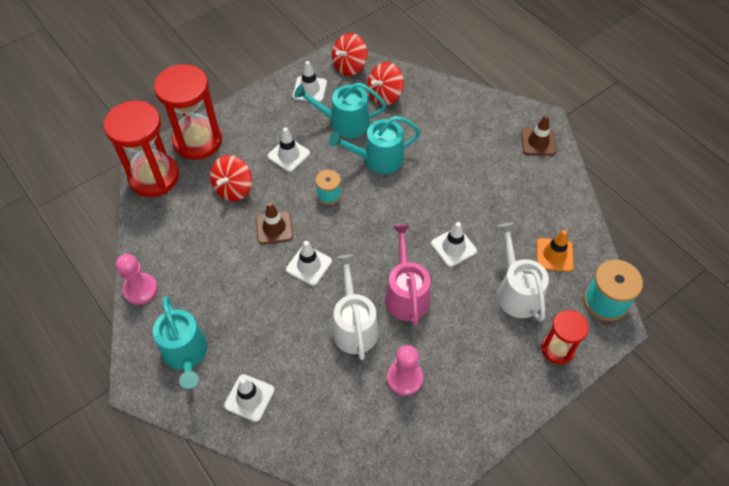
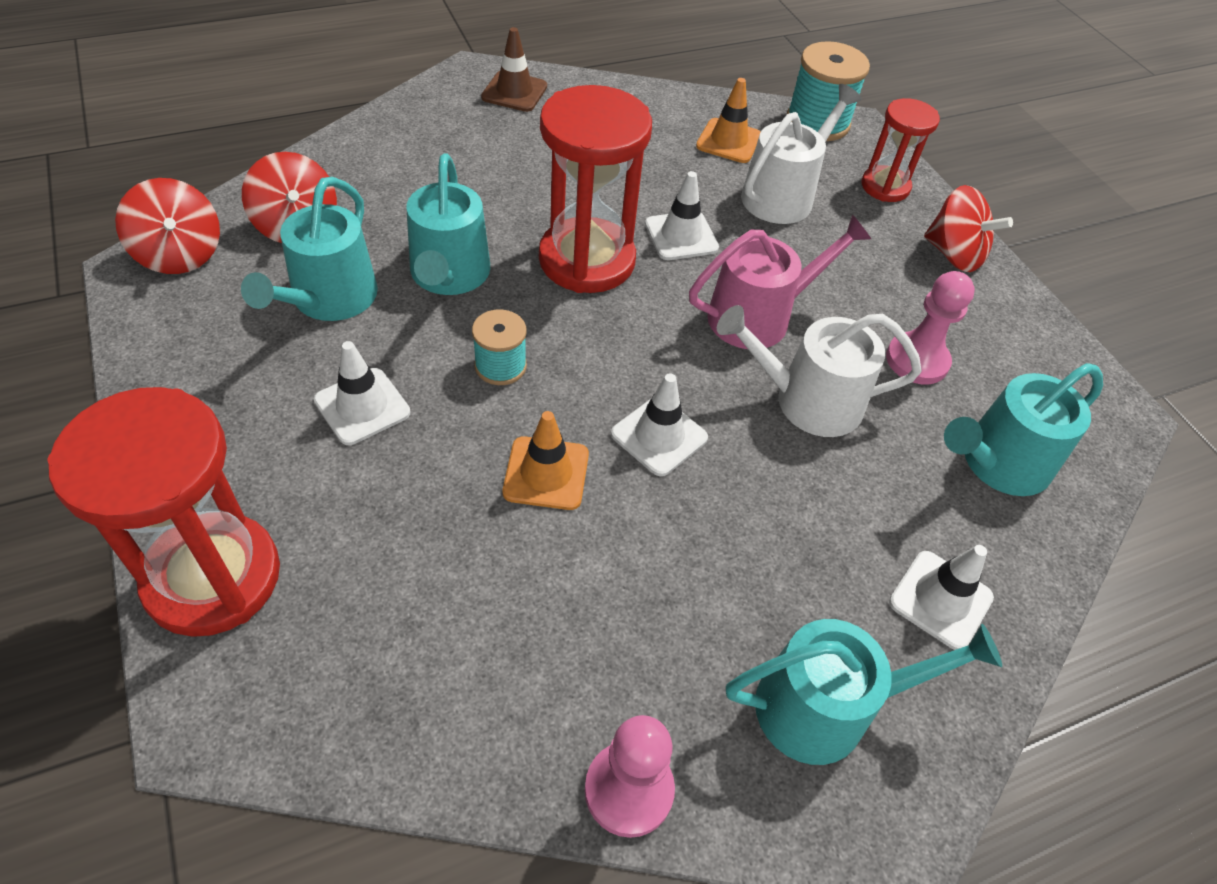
camera: 80 degrees left, 5 degrees down
(154, 177) = (276, 705): red hourglass -> red hourglass (587, 260)
(233, 189) = (406, 528): red spinning top -> red spinning top (953, 254)
(274, 228) = (546, 473): brown traffic cone -> orange traffic cone
(309, 89) = (198, 330): white traffic cone -> none
(342, 424) = (998, 463): none -> turquoise watering can
(406, 294) = (758, 316): pink watering can -> pink watering can turned 150 degrees clockwise
(516, 292) = (783, 195): white watering can -> white watering can turned 135 degrees clockwise

